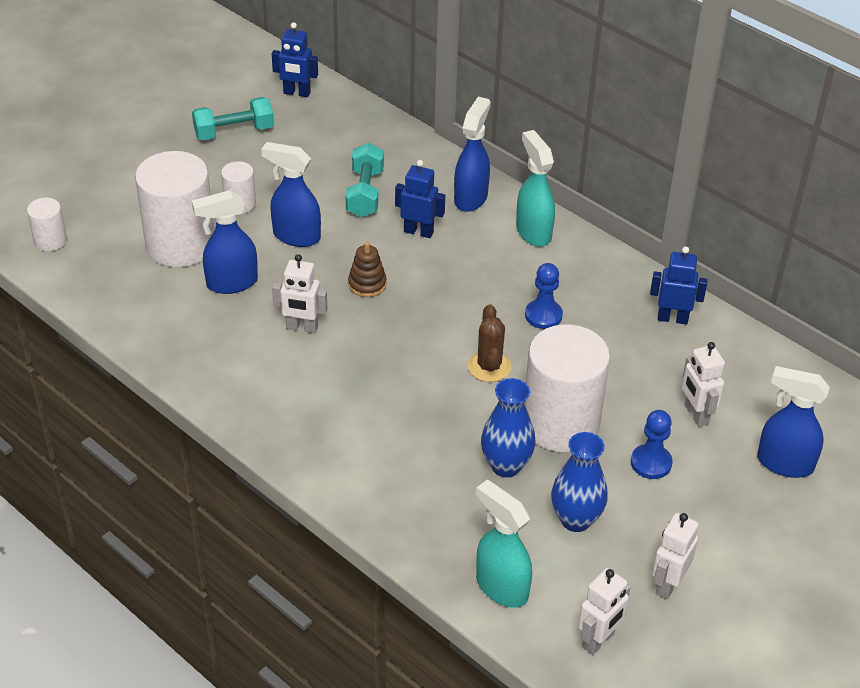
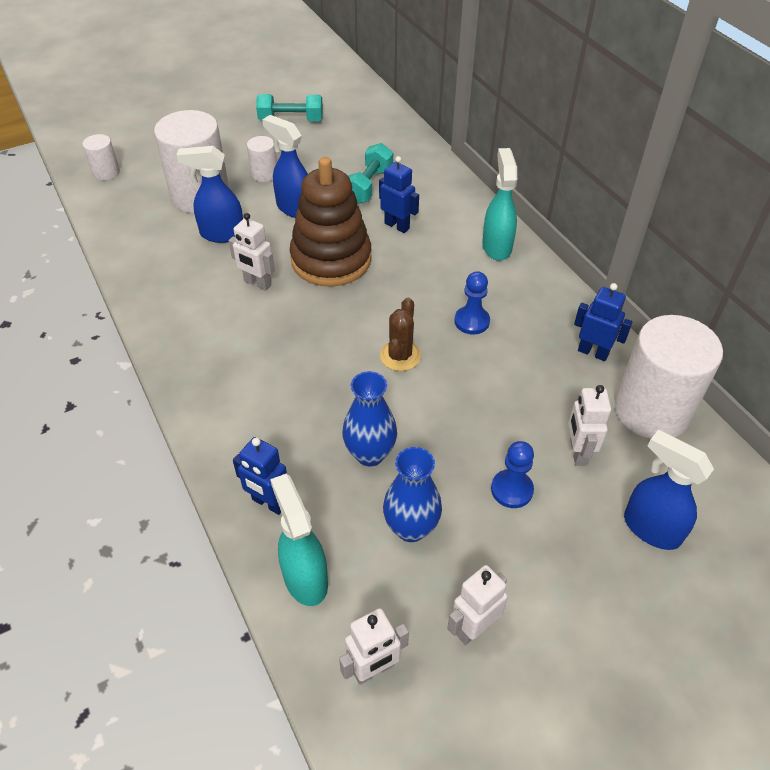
camera: 20 degrees right, 5 degrees up
(297, 93) = (355, 101): blue robot -> blue robot (268, 503)
(367, 284) = (331, 259): brown stacking toy -> brown stacking toy, size x2.36
(471, 198) = (455, 207): blue spray bottle -> none
(560, 424) = (441, 426): white cylinder -> white cylinder (651, 410)

